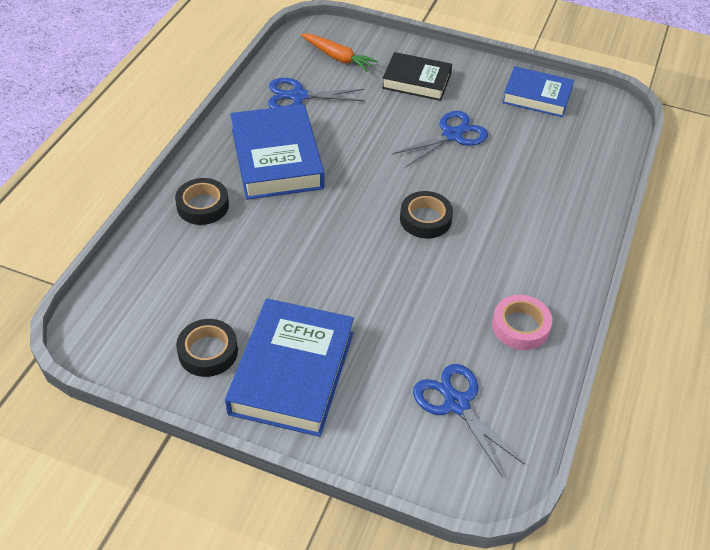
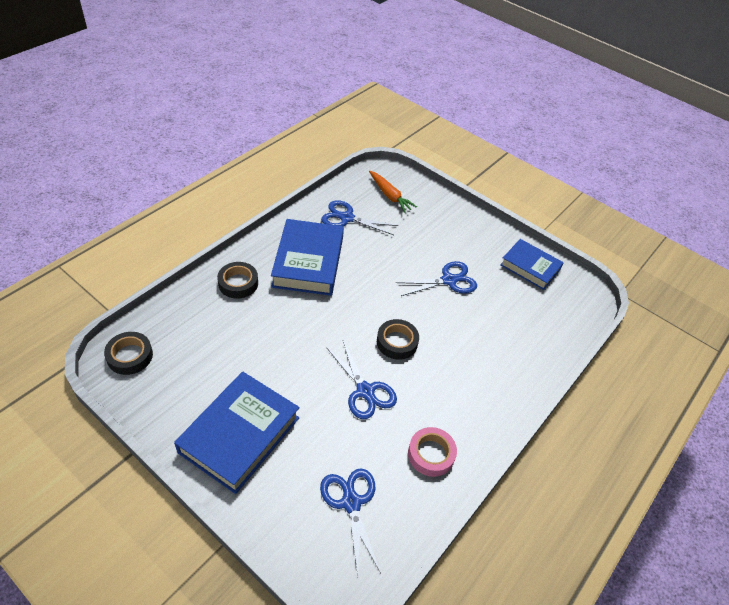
camera: 15 degrees right, 0 degrees up
(208, 352) = (187, 398): black tape -> black tape (130, 356)
(415, 282) = (365, 391): none -> blue scissors
(416, 81) = (441, 230): black book -> none

